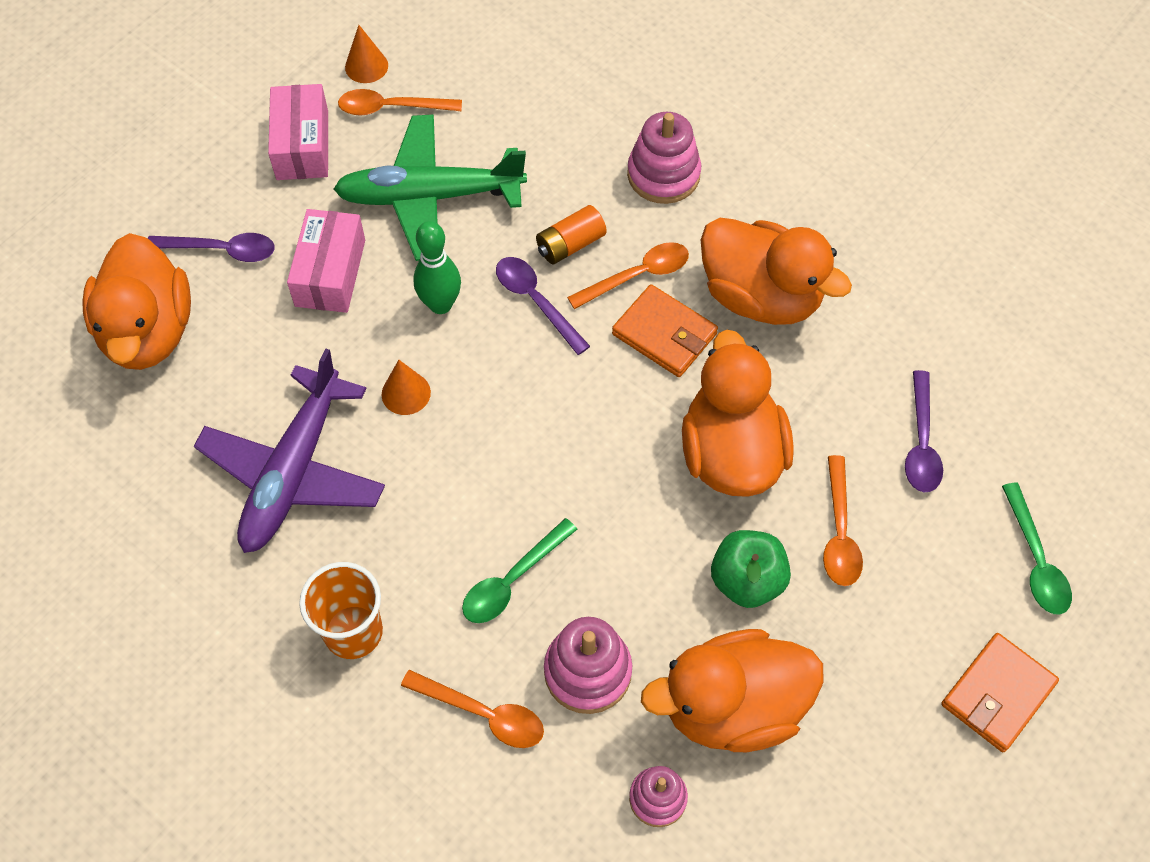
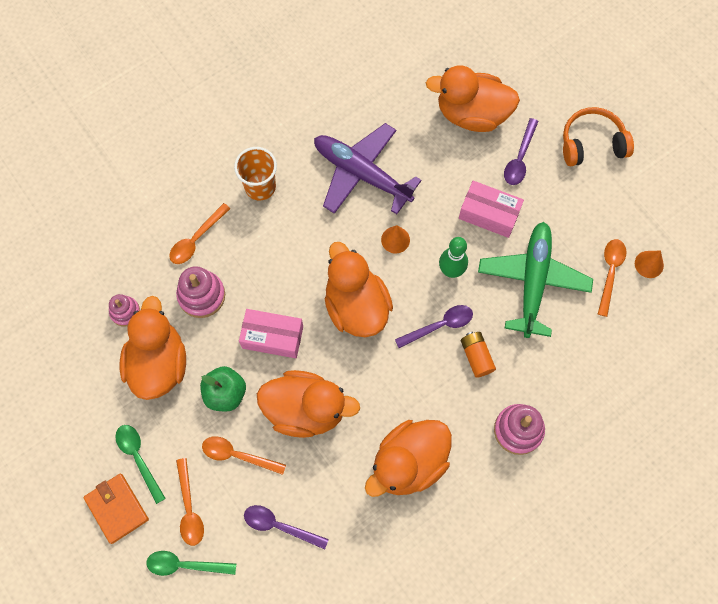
camera: 105 degrees right, 10 degrees up
(178, 161) = (592, 143): none -> orange headphones
(302, 145) = (590, 215): pink box -> pink box (272, 337)
(512, 580) = (264, 270): green spoon -> green spoon (138, 458)
(537, 423) = (356, 306): none -> orange duck
(637, 276) = (443, 391): orange spoon -> orange spoon (189, 508)
(664, 334) = (396, 395): orange wallet -> none

